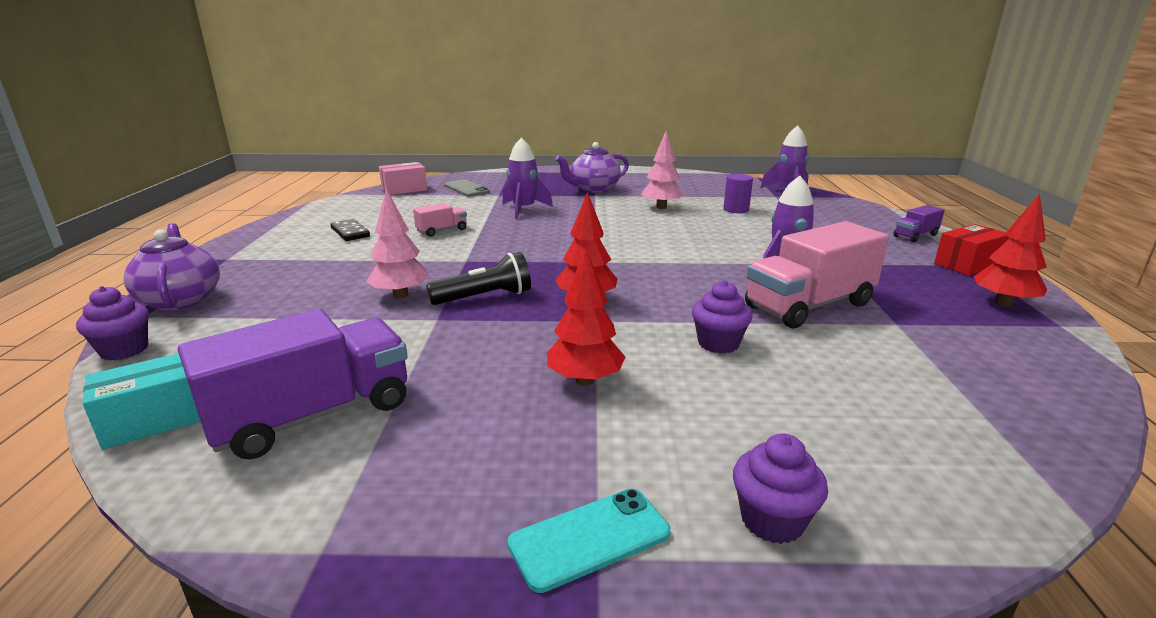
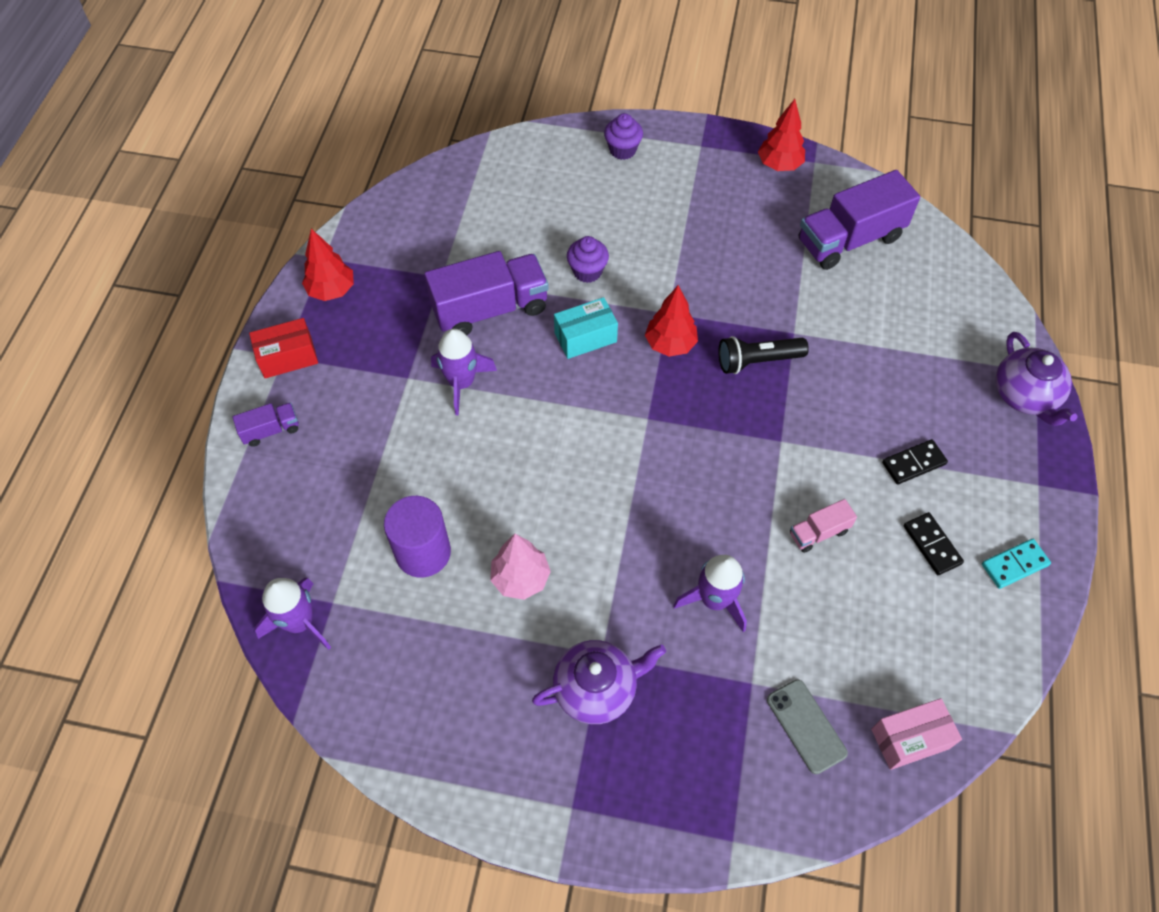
camera: 170 degrees left, 35 degrees up
(124, 350) = (1013, 323): purple cupcake -> none
(156, 419) = (939, 248): turquoise box -> turquoise box (585, 337)
(287, 230) = (1014, 565): none -> turquoise domino
(341, 259) = (913, 463): none -> black domino
(400, 295) = (832, 376): pink tree -> none
(585, 380) = (688, 247): red tree -> red tree (779, 165)
(589, 538) = (703, 153): turquoise phone -> none
(736, 209) = (423, 552): purple cylinder -> purple cylinder, size x1.59
(809, 306) = (490, 309): pink truck -> purple truck

